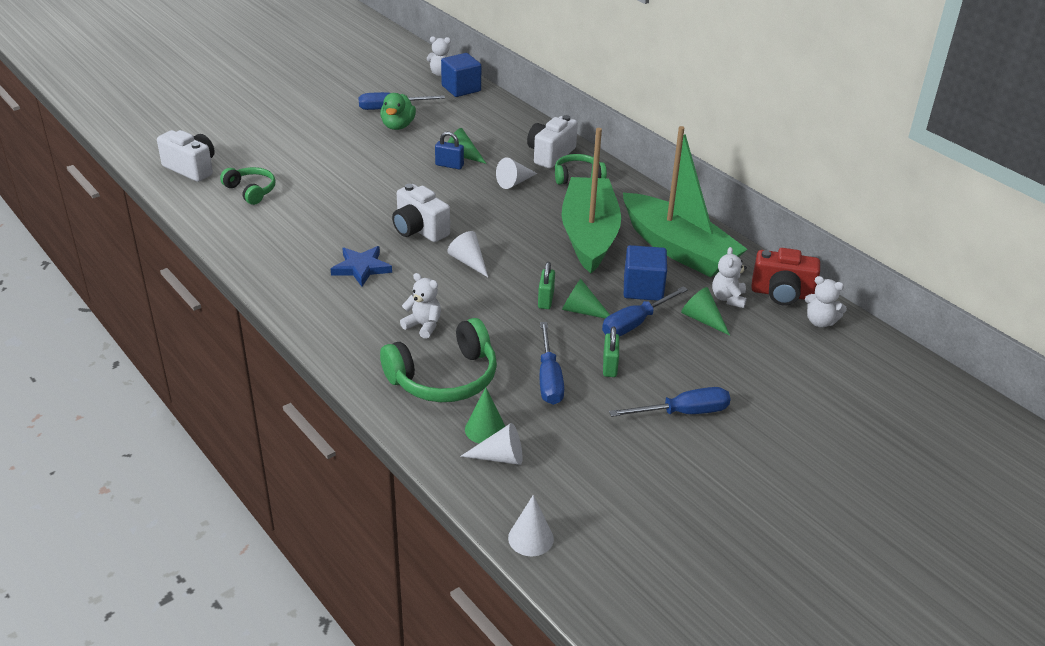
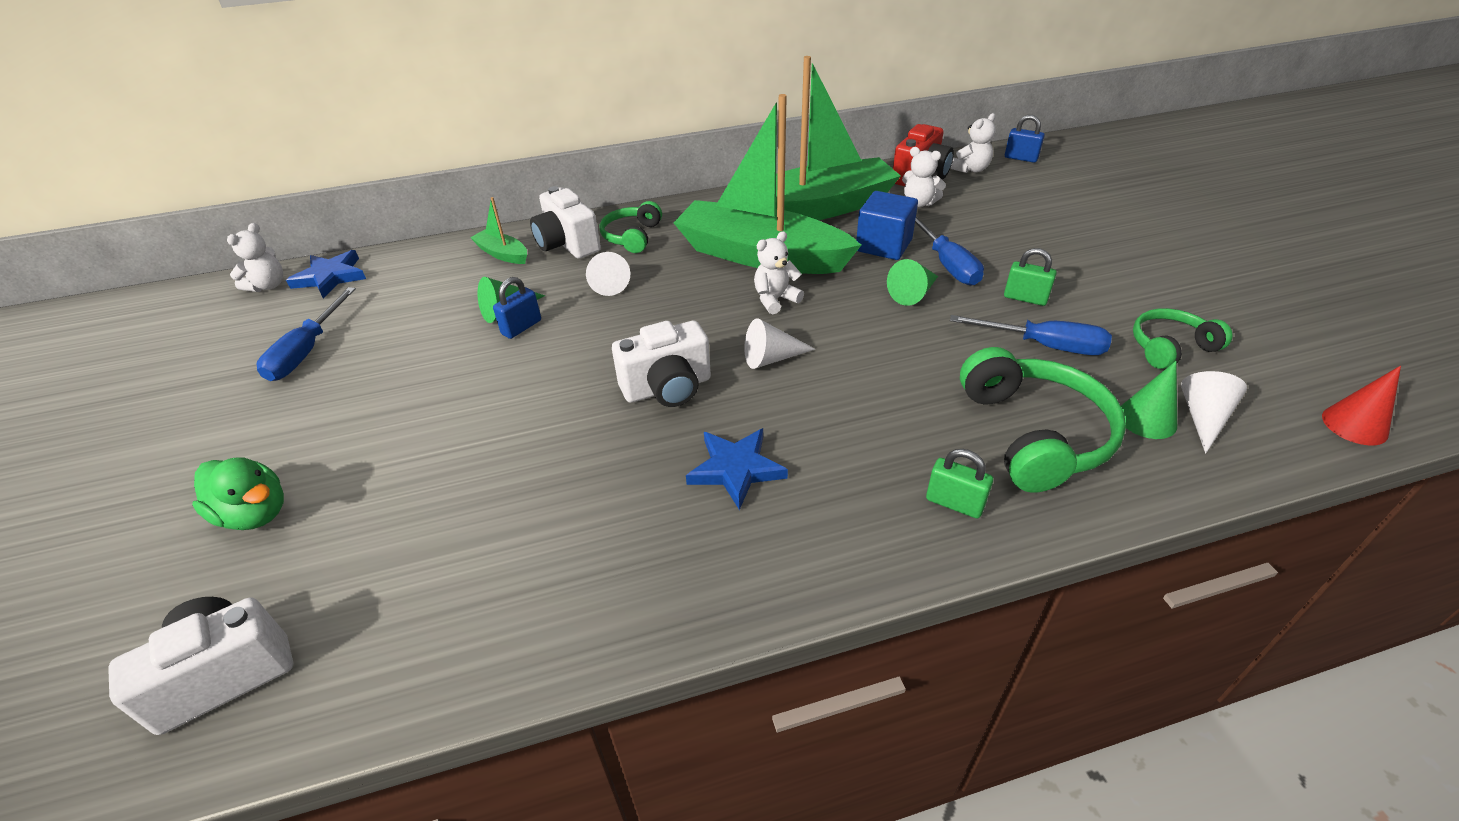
camera: 65 degrees left, 5 degrees up
(251, 191) = (401, 579): green headphones -> green headphones (1170, 347)
(398, 126) = (367, 354): green duck -> green duck (255, 514)
(423, 326) = (908, 430): white teddy bear -> white teddy bear (775, 300)
(461, 88) = (330, 277): blue cube -> blue star
(522, 135) = (502, 254): none -> green boat
(531, 538) = (1354, 425): white cone -> red cone
(545, 300) = (882, 314): green padlock -> green padlock (954, 503)
(683, 412) = (1111, 271): blue screwdriver -> none
(702, 319) = (951, 224): green cone -> none
(872, 351) = (1021, 158): none -> blue padlock

